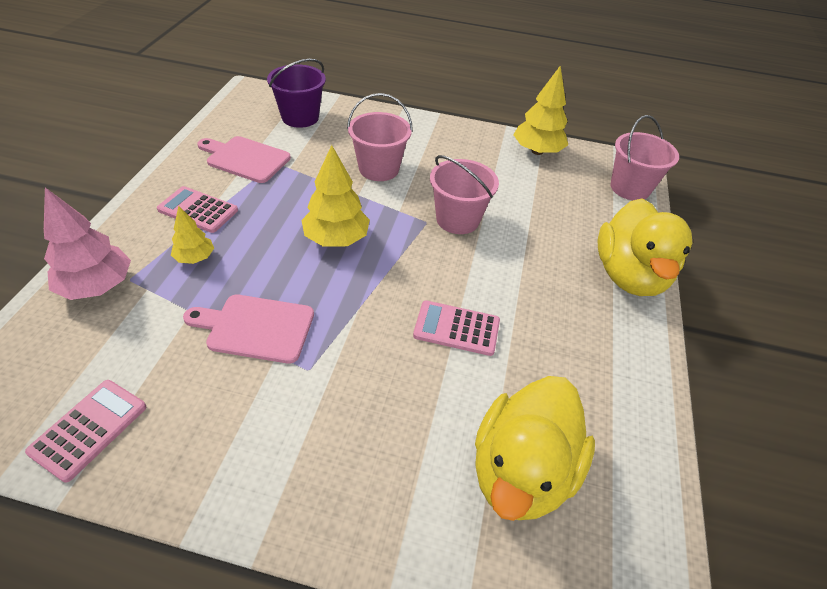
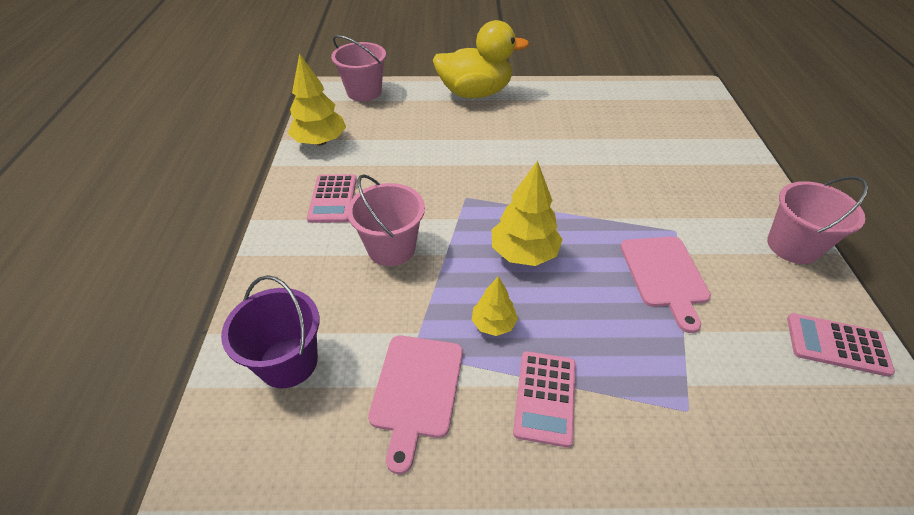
camera: 100 degrees left, 0 degrees up
(97, 286) = (719, 438): pink tree -> none
(195, 258) = (619, 361): yellow tree -> yellow tree (493, 324)
(456, 328) = (580, 163): pink calculator -> pink calculator (333, 199)
(457, 219) = (453, 179): pink bucket -> pink bucket (792, 246)
(521, 471) = (665, 127): yellow duck -> none

